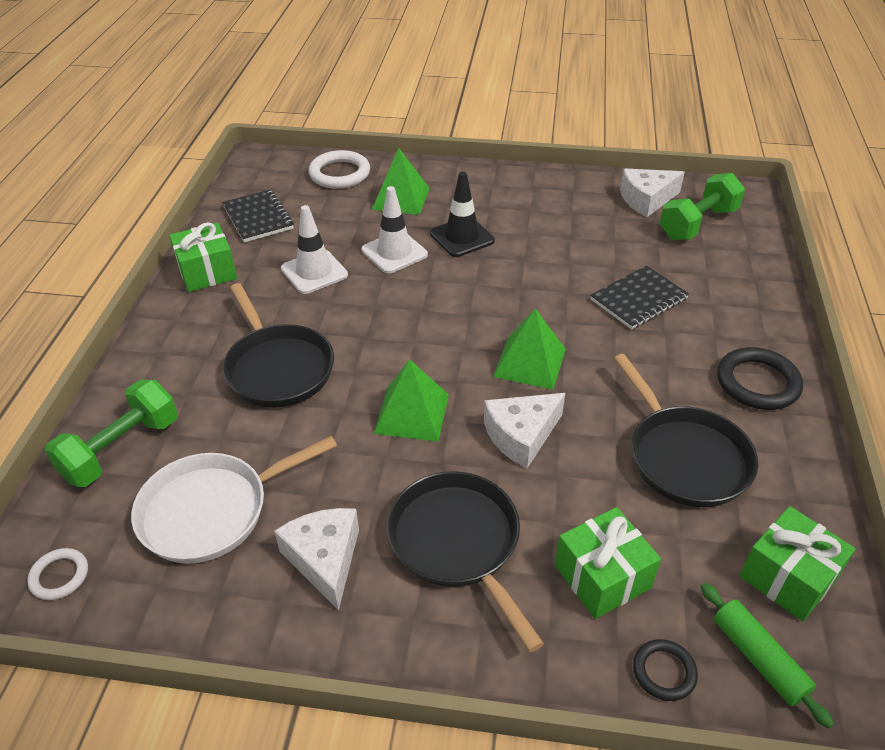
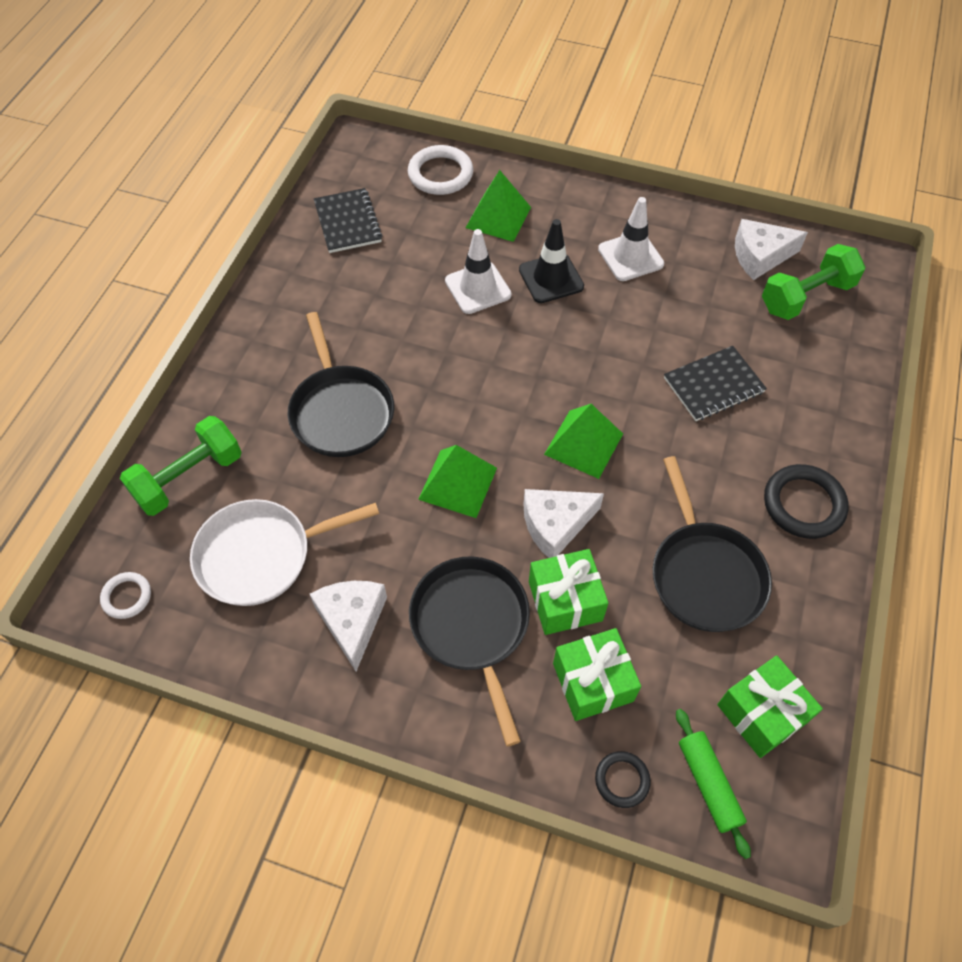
camera: 10 degrees right, 15 degrees up
(207, 272) = (288, 285): green gift -> green gift (565, 601)
(314, 272) = (393, 301): white traffic cone -> white traffic cone (630, 257)

